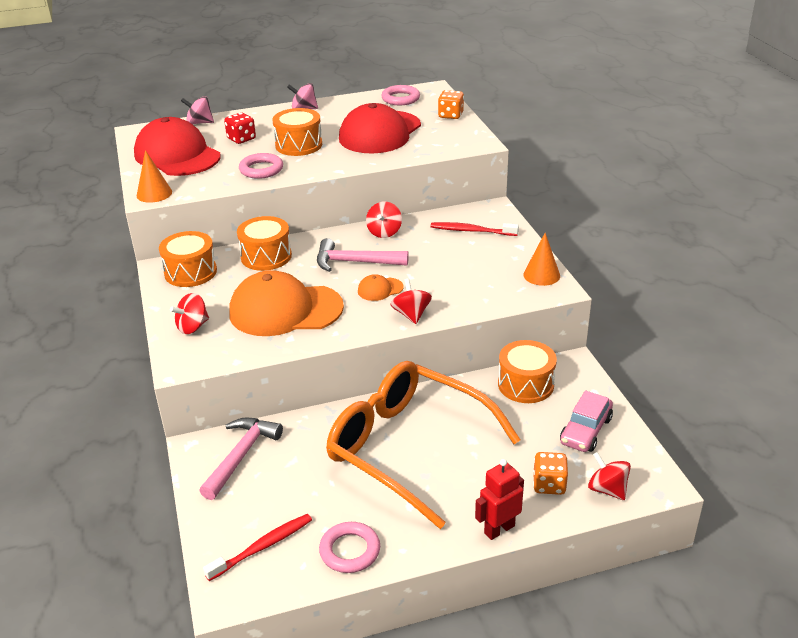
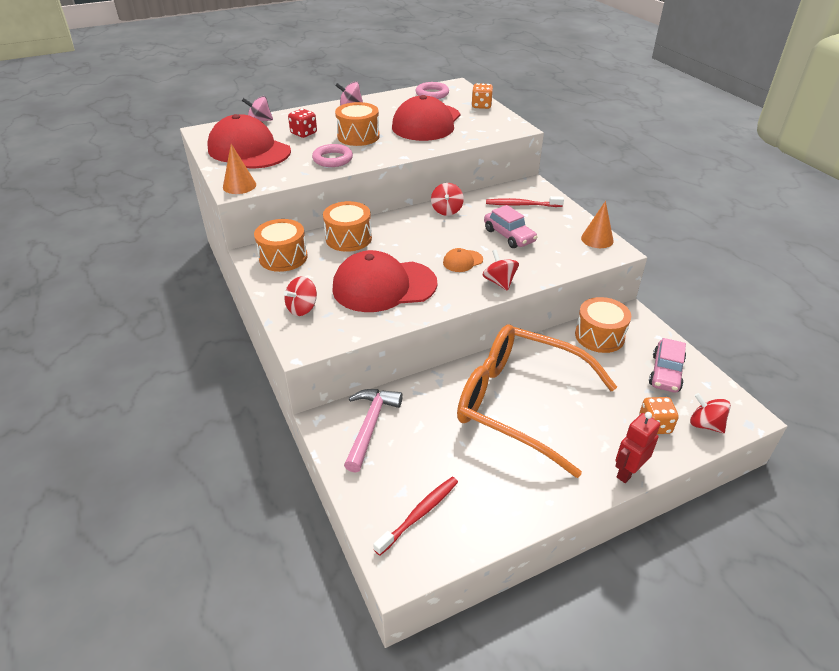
camera: 10 degrees left, 5 degrees up
(285, 310) = (384, 286): orange cap -> red cap
(350, 551) = (502, 508): pink ring -> none
(355, 262) = (431, 238): pink hammer -> none
(443, 265) = (509, 236): none -> pink car

